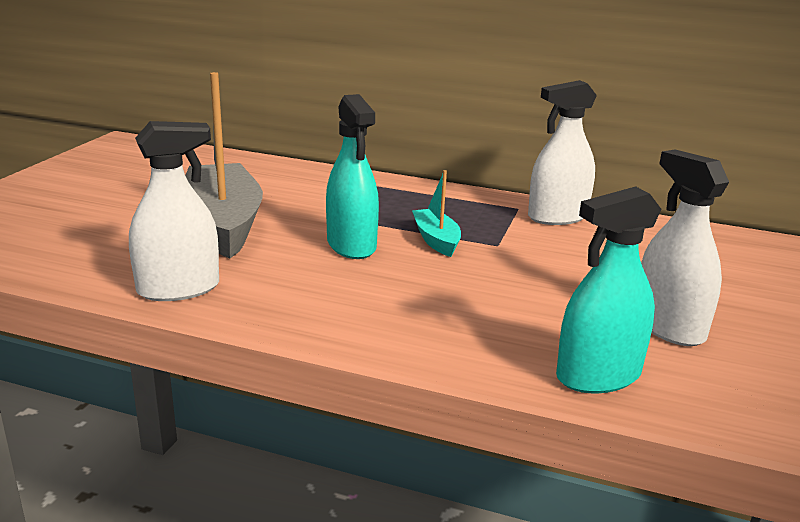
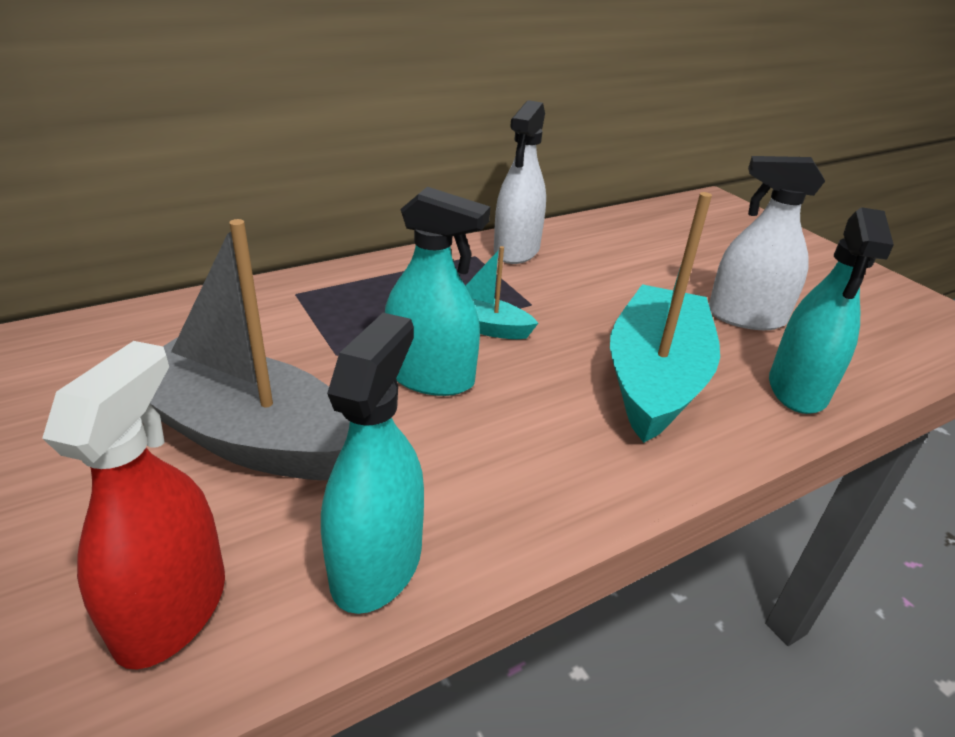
camera: 50 degrees left, 10 degrees up
(94, 258) = (172, 610): none -> red spray bottle
(178, 289) = (377, 564): white spray bottle -> turquoise spray bottle
(493, 313) = (655, 378): none -> turquoise boat

